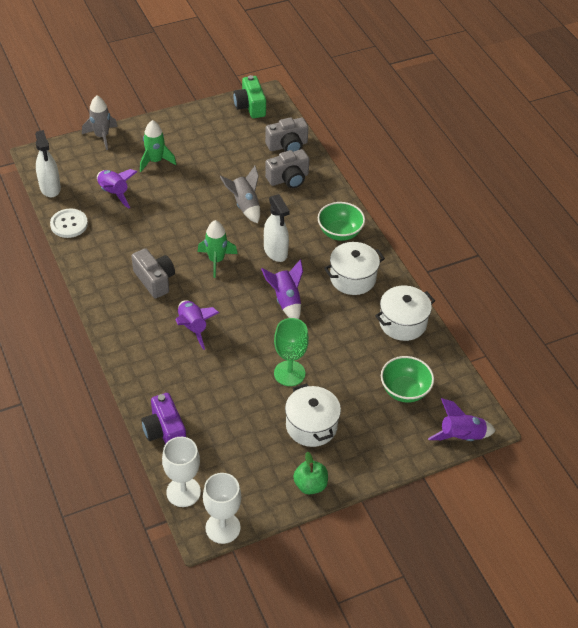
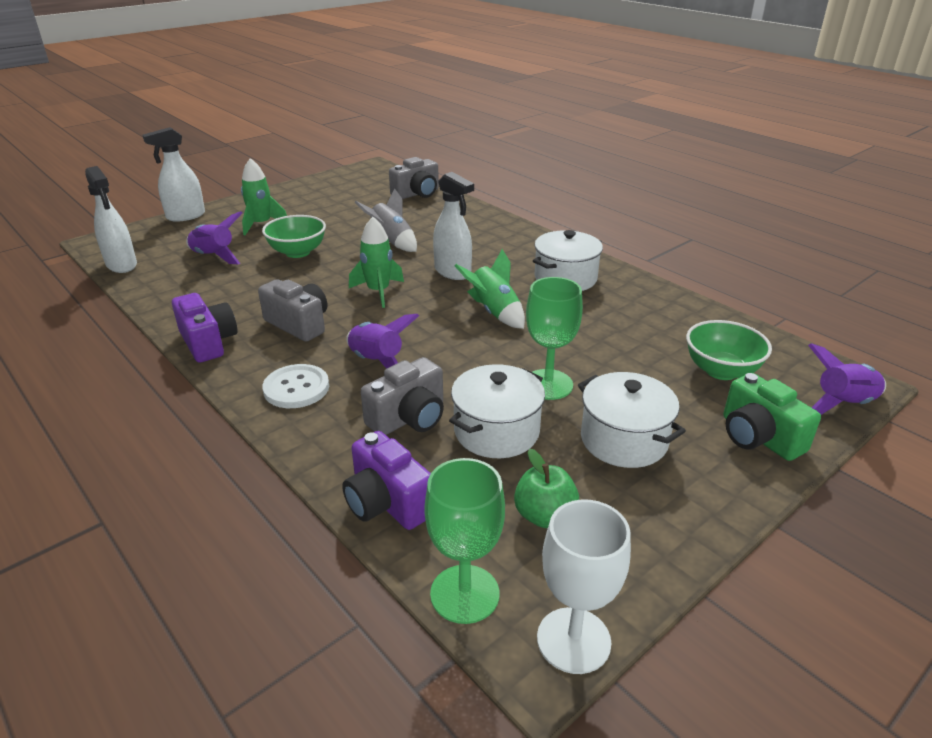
camera: 15 degrees left, 15 degrees down
(69, 224) = (155, 292): white button -> white button (296, 388)
(95, 283) = (208, 342): none -> purple camera
(102, 136) = (185, 216): grey rocket -> white spray bottle
(183, 492) = (464, 594): white goblet -> green goblet
(250, 106) = (359, 174): green camera -> green camera (758, 437)
(286, 301) = (494, 312): purple rocket -> green rocket
(288, 179) = (432, 215): grey camera -> grey camera (409, 418)
(310, 485) = (681, 523): green apple -> green apple (544, 515)
(340, 233) = (521, 245): green bowl -> green bowl (297, 252)
(402, 323) = (659, 306): white pot -> white pot (496, 431)

